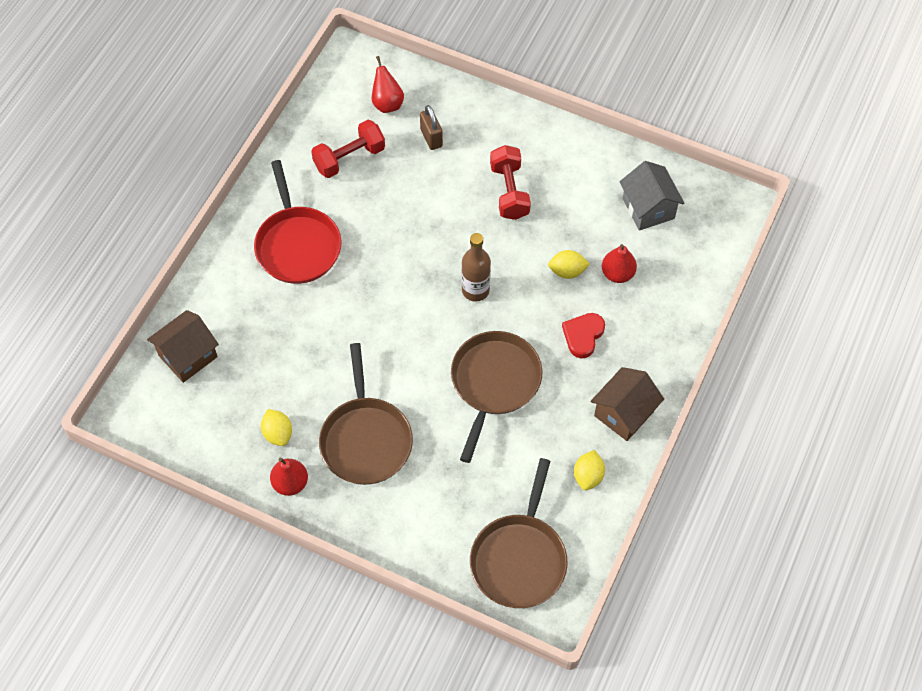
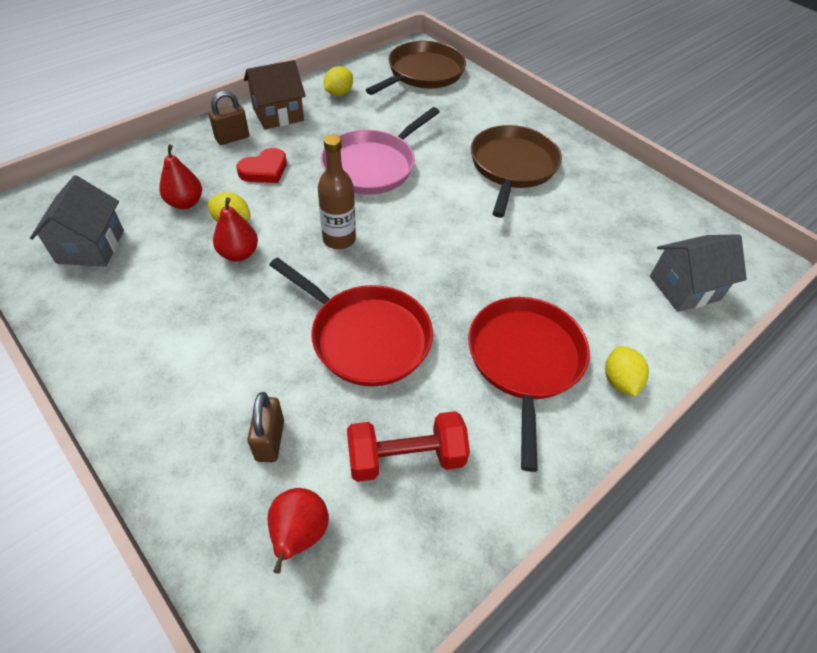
camera: 160 degrees left, 10 degrees down
(188, 356) = (684, 288): brown house -> grey house
(278, 433) = (595, 196): yellow lemon -> yellow lemon (619, 381)
(290, 483) = (591, 162): red pear -> red pear (239, 254)
(411, 219) = (366, 337): none -> red pan
(494, 383) = (372, 166): brown pan -> pink pan
(509, 191) = (224, 324): red dumbbell -> none
(640, 361) = (232, 138): none -> brown padlock

